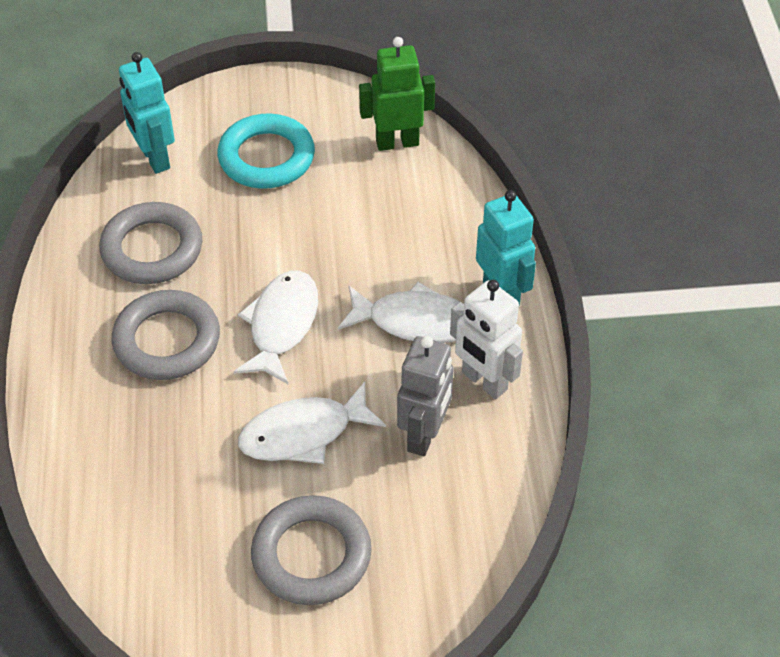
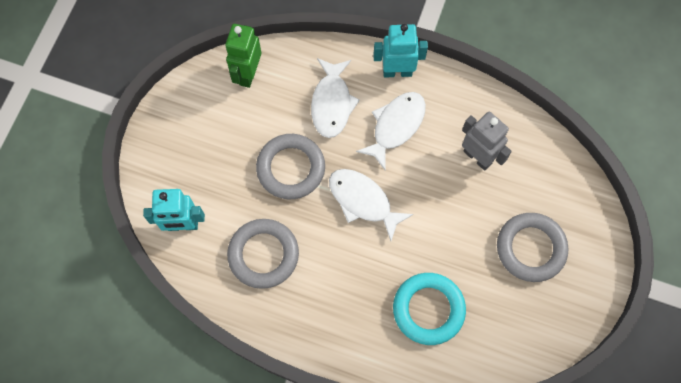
camera: 65 degrees left, 20 degrees up
(167, 341) = (343, 272): grey ring -> grey ring (291, 168)
(266, 157) = (219, 155): turquoise ring -> turquoise ring (428, 309)
(303, 433) = (448, 220): white fish -> white fish (332, 103)
(484, 381) = (455, 110): white robot -> none

